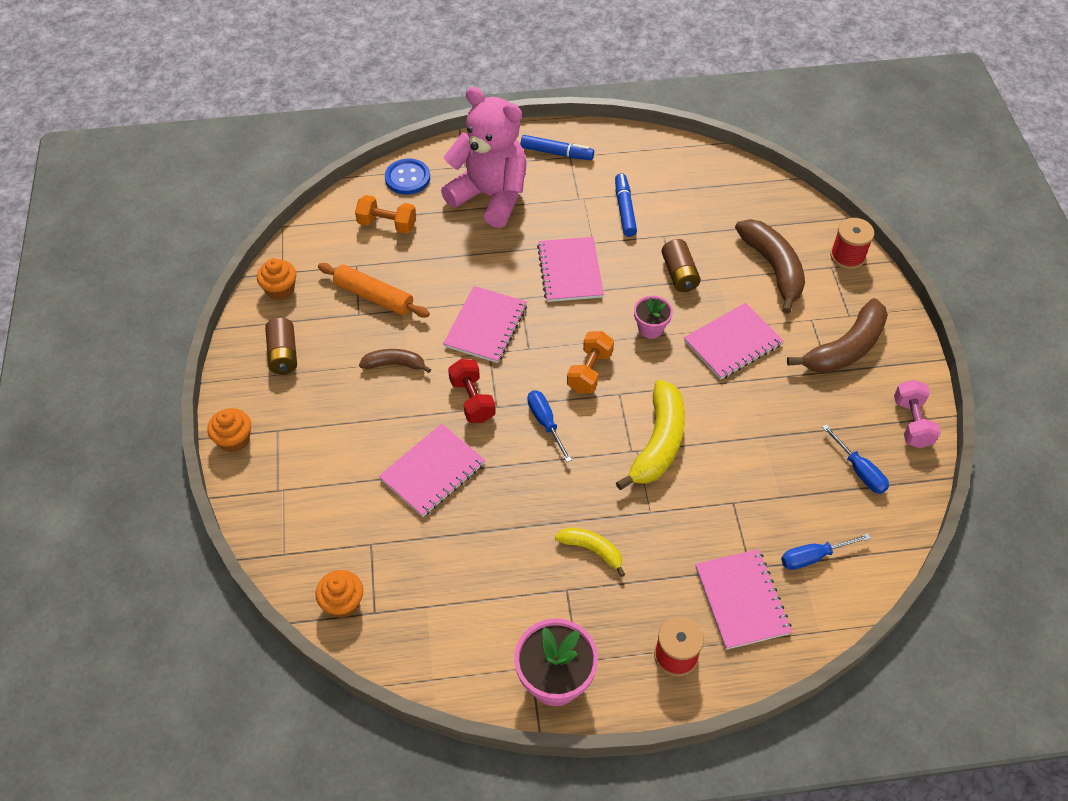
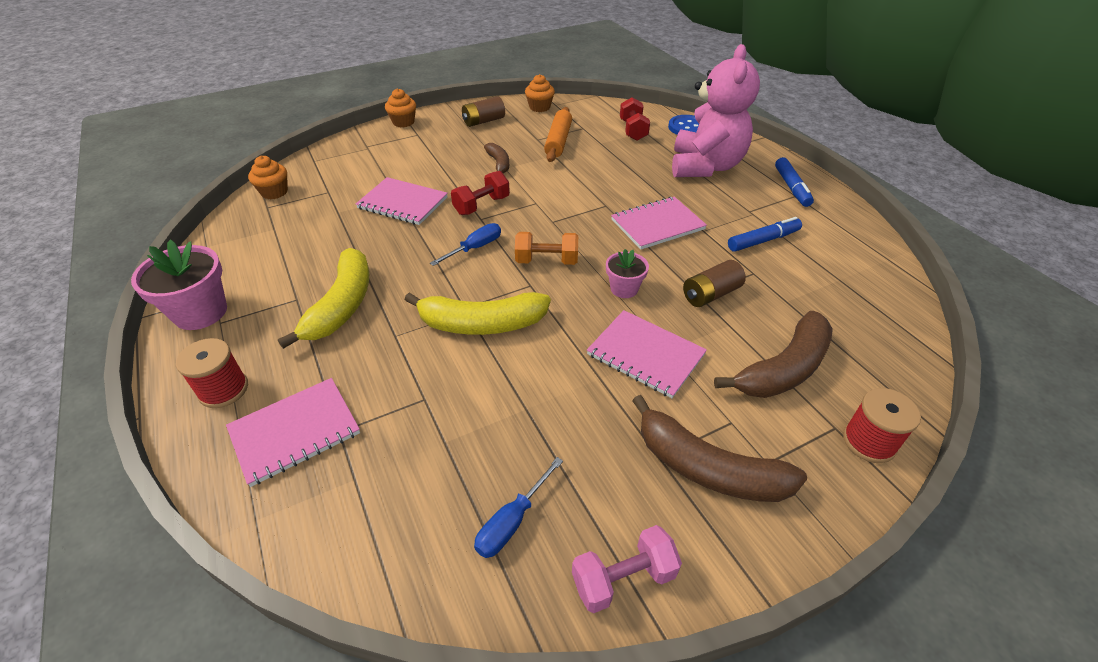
camera: 70 degrees right, 10 degrees down
(387, 224) = (633, 130): orange dumbbell -> red dumbbell
(486, 326) = (563, 195): pink notebook -> none
(592, 550) = (342, 305): yellow banana -> yellow banana, size x1.81
(813, 557) = (363, 492): blue screwdriver -> none

